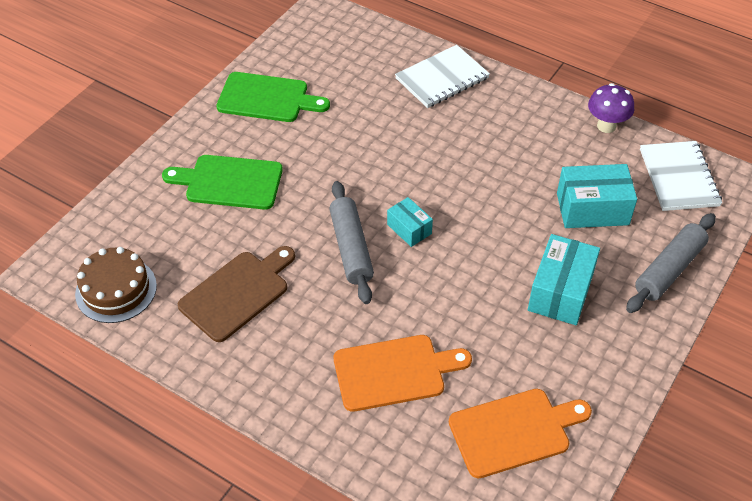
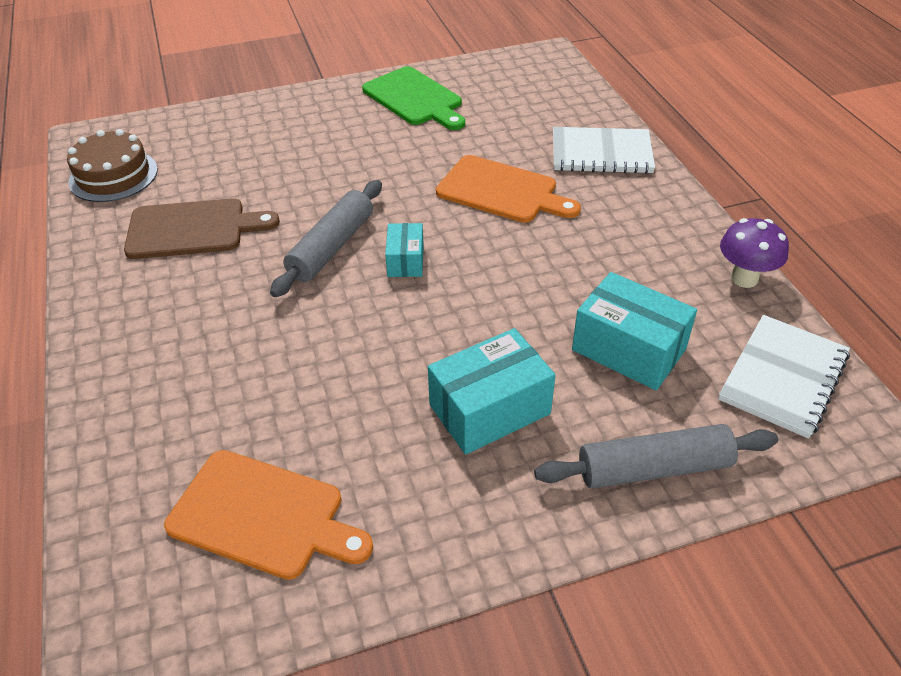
camera: 40 degrees right, 5 degrees down
(229, 182) = (301, 144): green cutting board -> none
(394, 372) = (227, 376): orange cutting board -> orange cutting board (501, 191)

